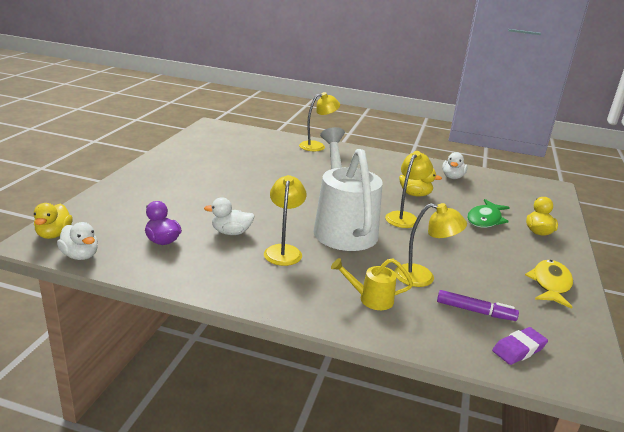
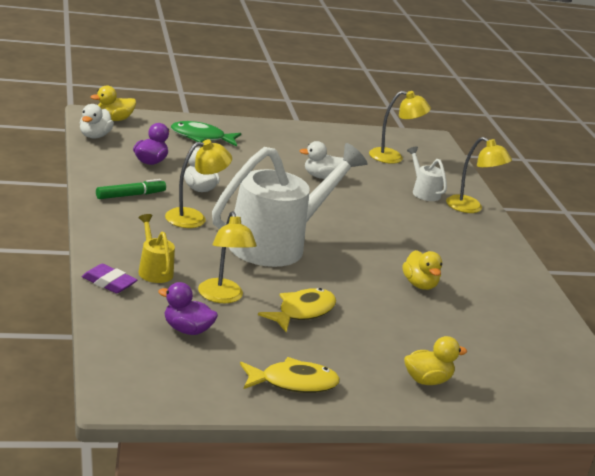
camera: 60 degrees right, 0 degrees up
(223, 271) = (130, 195): none -> green marker
(287, 152) = (423, 192): none -> white watering can
(404, 217) = (347, 280): yellow lamp -> yellow lamp (393, 157)
(449, 249) = (302, 312): none -> yellow fish
(452, 177) = (516, 311): white duck -> white duck (321, 177)
(475, 311) = (187, 330): purple marker -> purple duck
(485, 219) = (412, 338): green fish -> green fish (201, 137)
(518, 349) = (140, 355): purple eraser -> purple eraser (109, 283)

